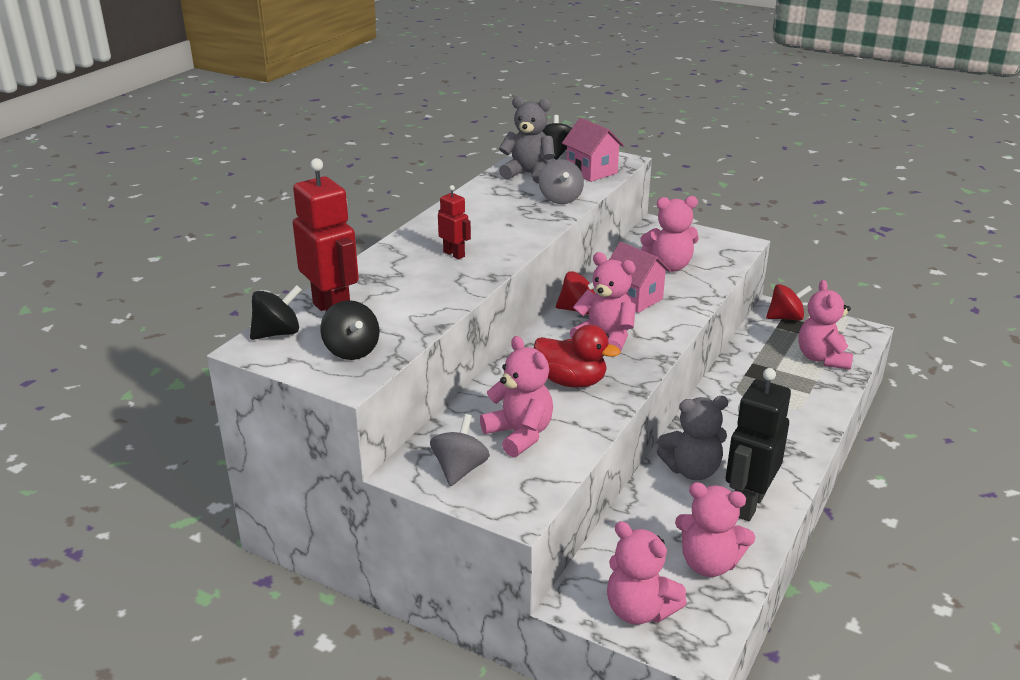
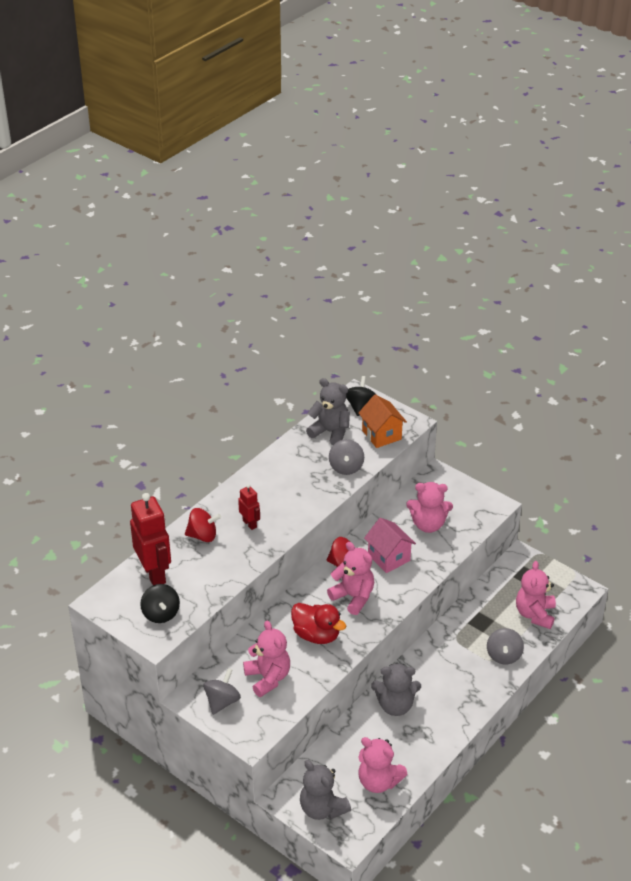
camera: 10 degrees right, 10 degrees up
(278, 333) = (115, 591): black spinning top -> none
(591, 171) = (381, 435): pink house -> orange house
(639, 610) = (322, 808): pink teddy bear -> grey teddy bear
(747, 504) = (423, 739): black robot -> none
(786, 317) = (525, 567): red spinning top -> red spinning top (203, 536)
(807, 402) = (503, 655): none -> grey spinning top

